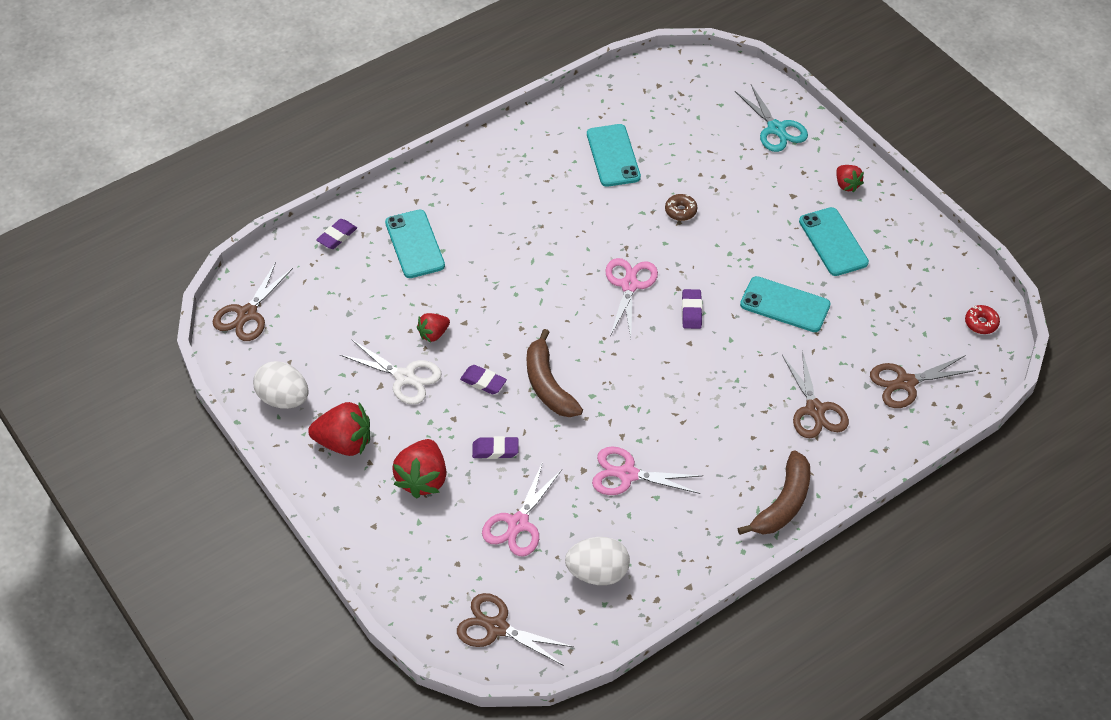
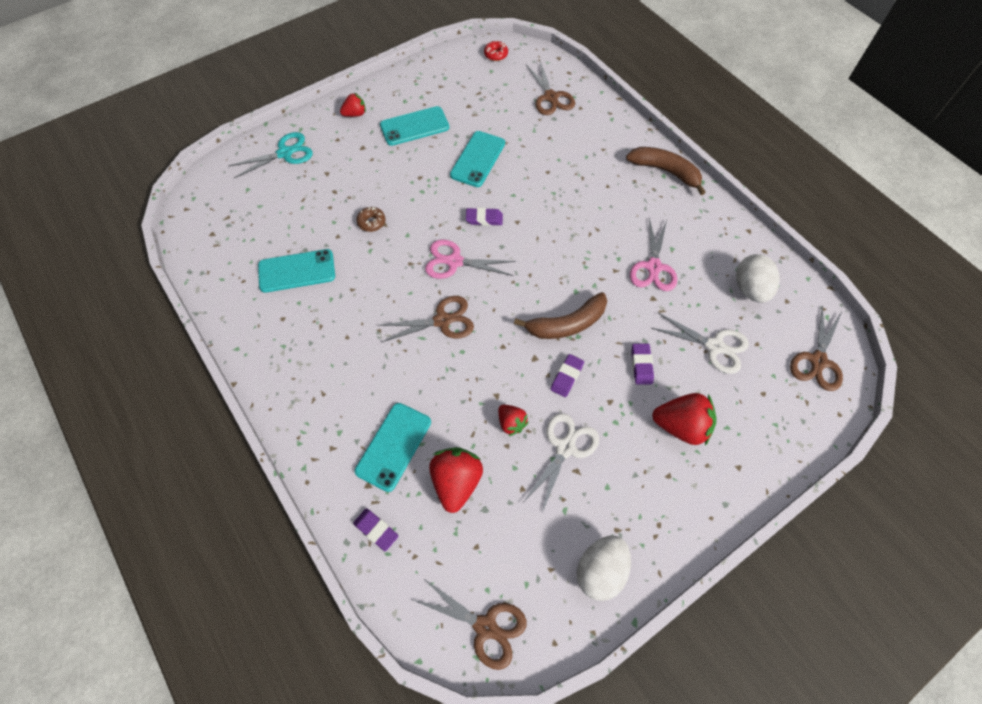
camera: 90 degrees left, 10 degrees up
(344, 443) = (649, 501): red strawberry -> red strawberry (456, 482)
(415, 244) = (393, 446): turquoise phone -> turquoise phone turned 45 degrees counterclockwise
(518, 524) = (714, 346): pink scissors -> white scissors
(815, 410) = (579, 148): brown scissors -> brown scissors (442, 320)

